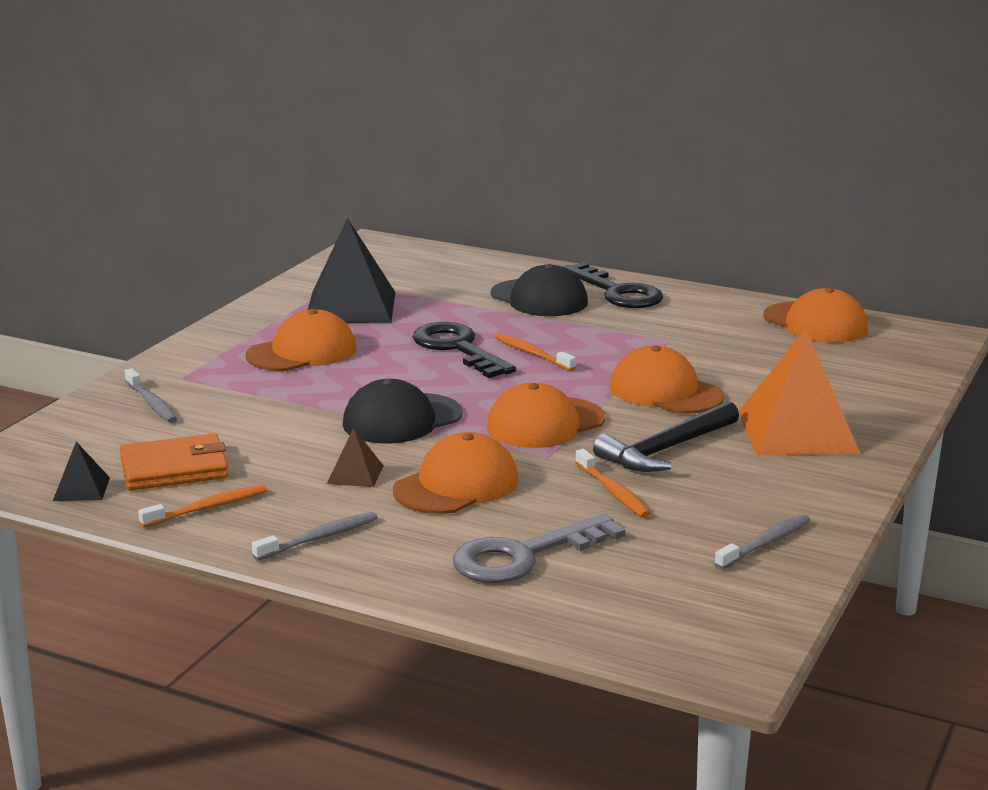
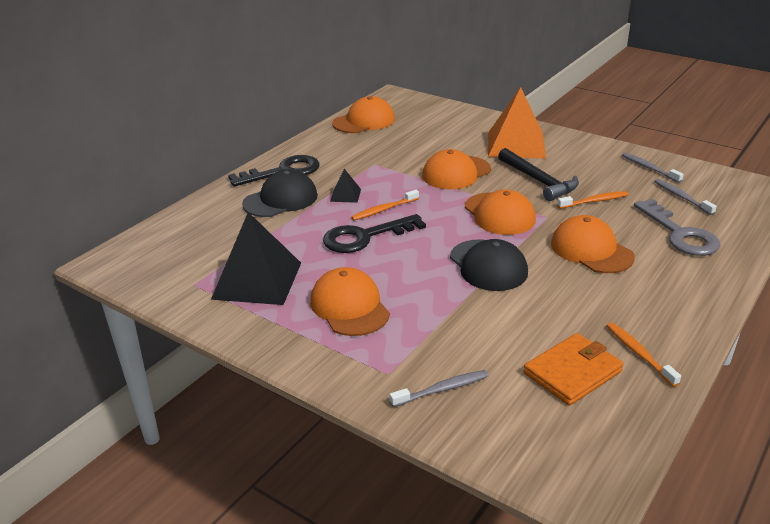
camera: 80 degrees left, 10 degrees up
(81, 489) = (615, 424): black pyramid -> black pyramid (345, 195)
(174, 468) = (572, 372): orange wallet -> orange wallet turned 60 degrees clockwise
(319, 538) = (674, 304): grey toothbrush -> grey toothbrush (681, 197)
(355, 474) = (578, 288): brown pyramid -> none

